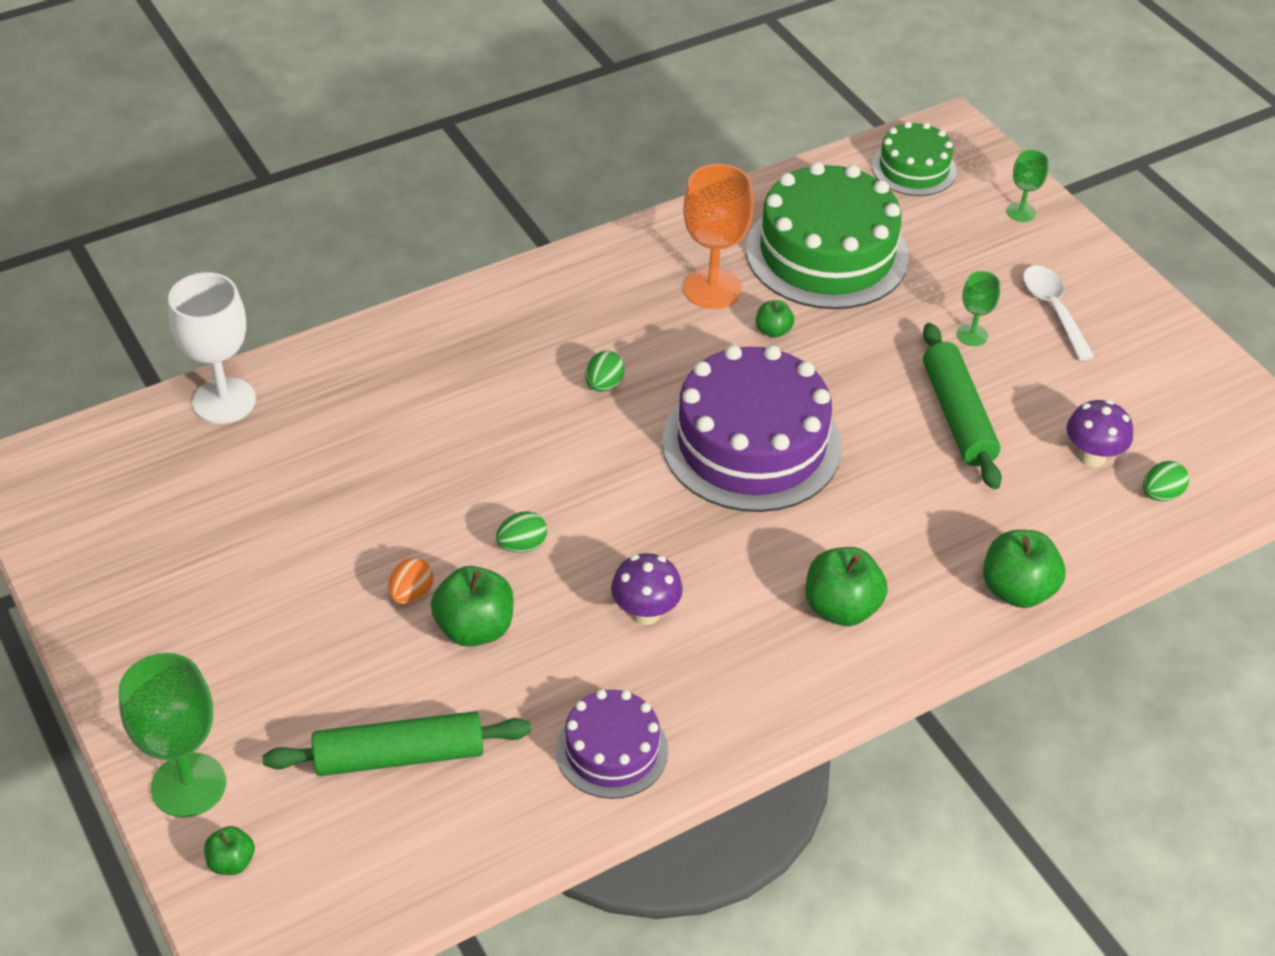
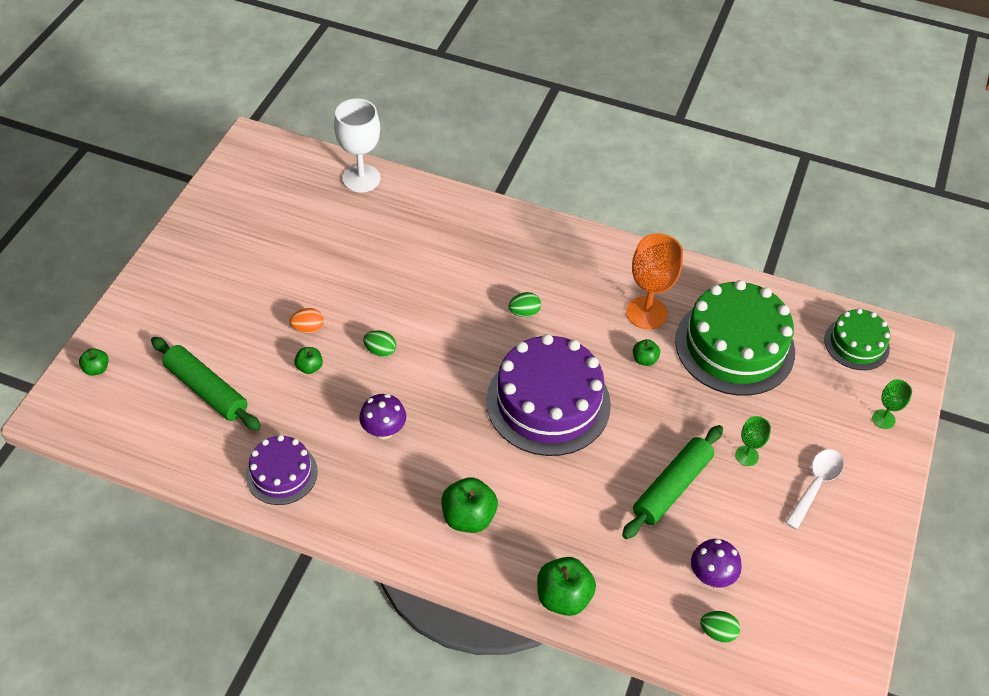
camera: 50 degrees right, 5 degrees up
(188, 785) = (126, 324): green goblet -> none
(474, 628) = (309, 367): green apple -> green apple, size x0.54

